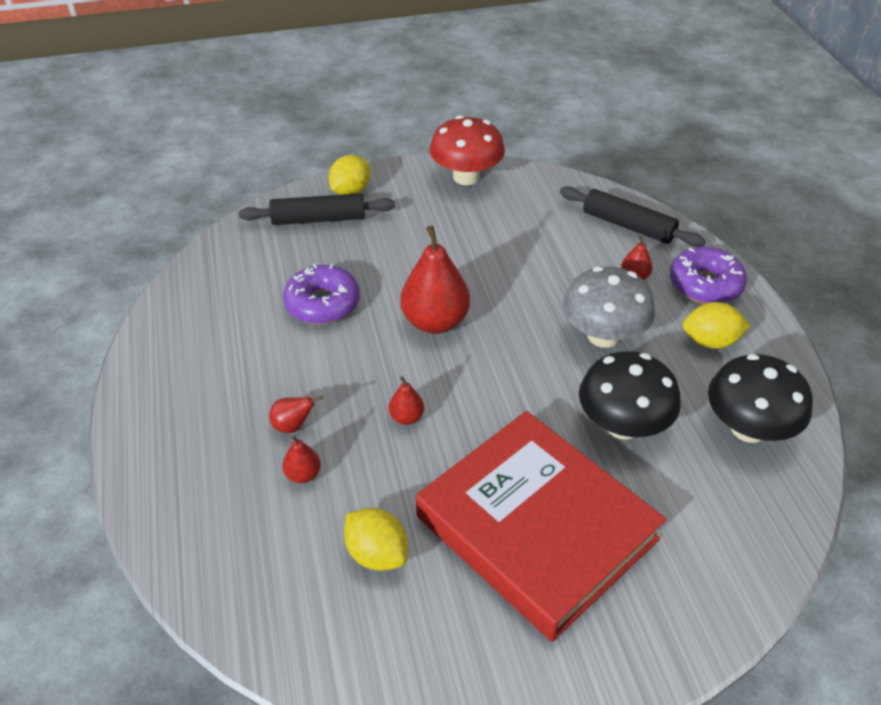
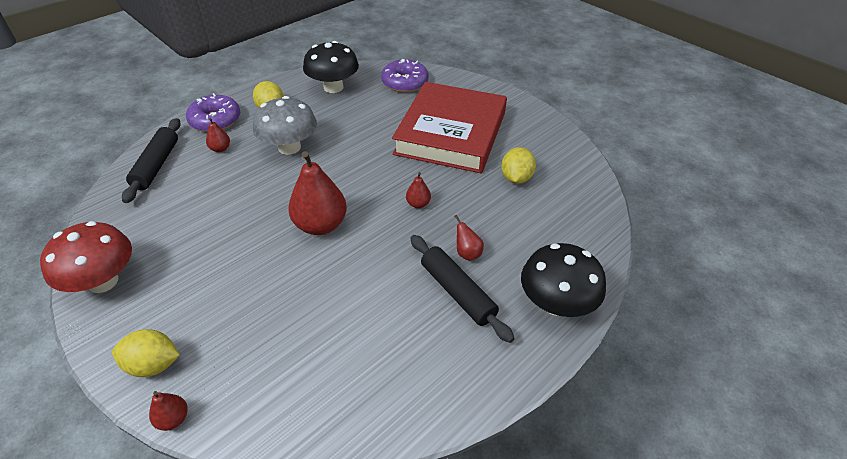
camera: 120 degrees left, 0 degrees up
(303, 474) = (497, 229): red pear -> red pear (173, 419)
(318, 219) = (215, 367): black rolling pin -> black rolling pin (457, 292)
(322, 304) = (338, 299): purple donut -> purple donut (405, 83)
(623, 425) = (360, 123): black mushroom -> black mushroom (556, 303)

